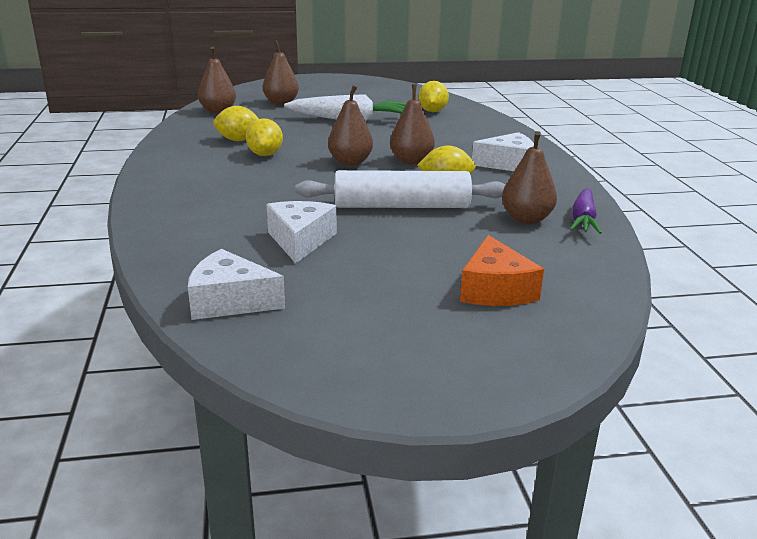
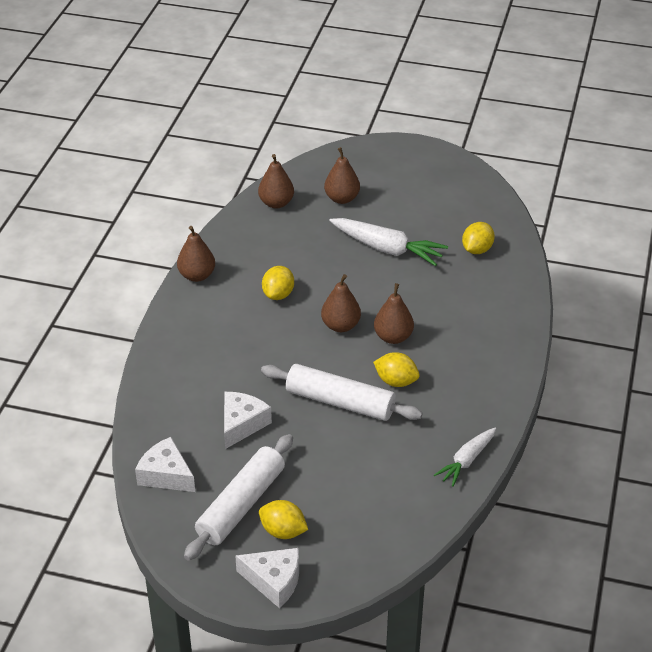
camera: 25 degrees right, 15 degrees up
(238, 140) = (269, 263): yellow lemon -> yellow lemon (283, 531)
(360, 306) = (241, 505): none -> white rolling pin
(495, 290) = (336, 517): orange cheese -> none
(508, 164) = (473, 365): white cheese -> white cheese (274, 581)
(526, 219) = (423, 447): brown pear -> brown pear (197, 275)
(583, 220) = (466, 461): purple carrot -> white carrot

